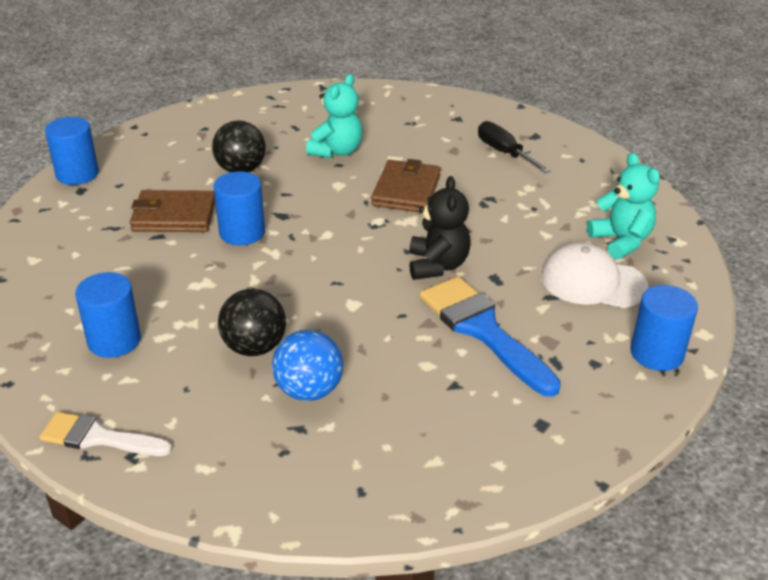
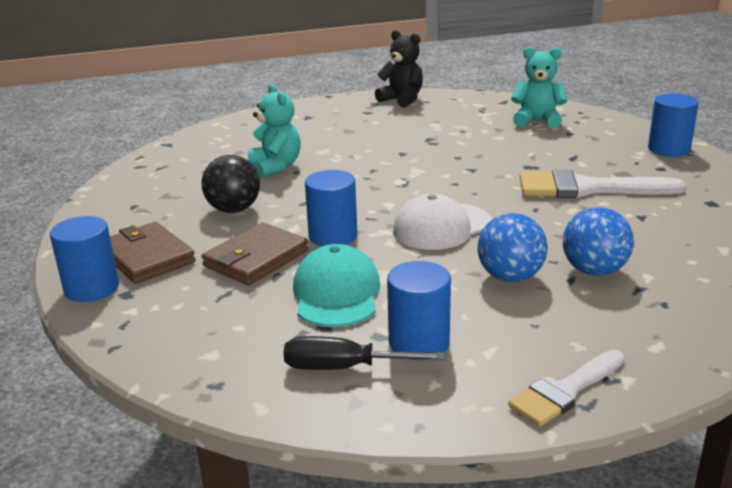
camera: 50 degrees left, 10 degrees down
(154, 273) = (336, 293): none -> turquoise cap
(254, 347) = (510, 277): black ball -> blue ball
(406, 190) = (375, 160): brown wallet -> brown wallet (147, 257)
(437, 266) = (489, 179): black teddy bear -> black teddy bear (402, 100)
(482, 330) = (587, 188): blue brush -> white brush
(504, 153) = (380, 118): black screwdriver -> black screwdriver (344, 368)
(593, 282) = (572, 141): white cap -> white cap (442, 227)

